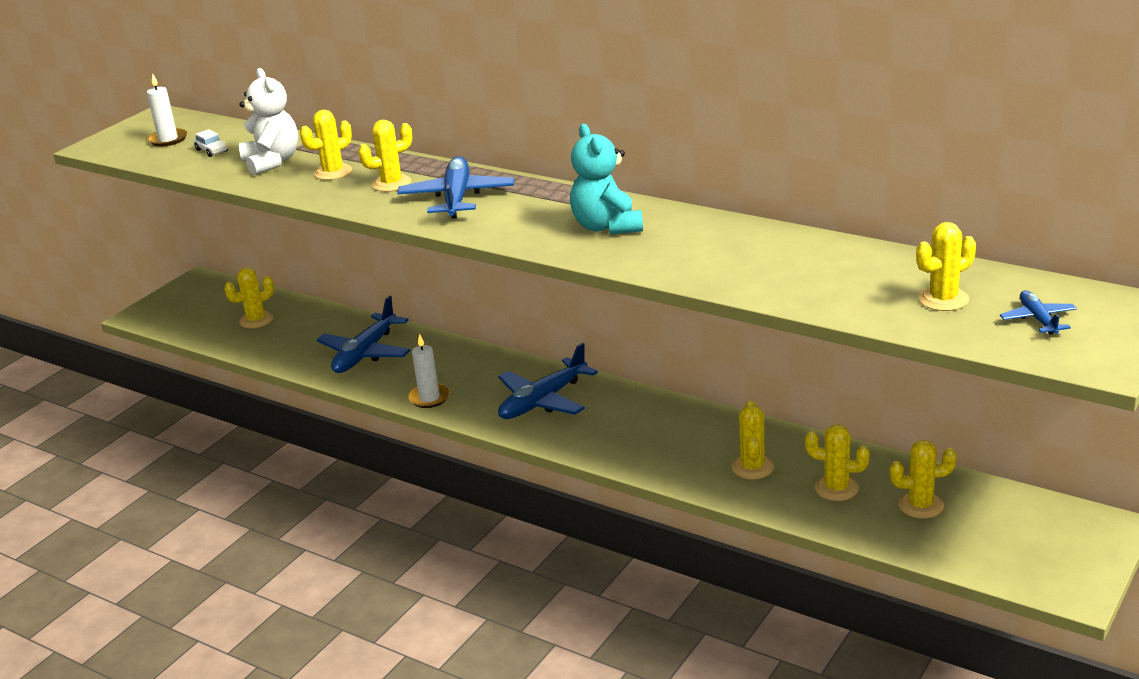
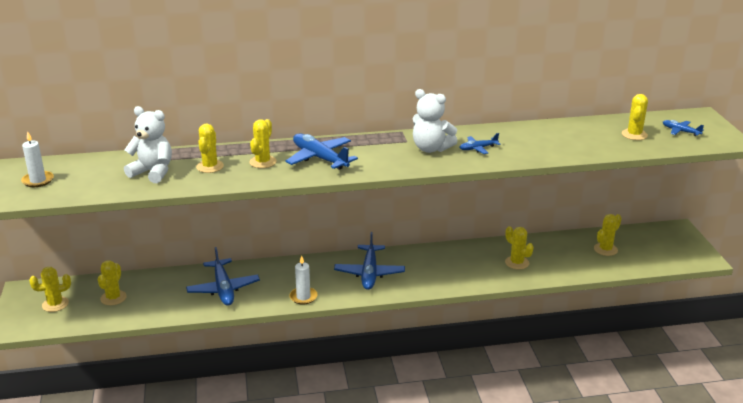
camera: 45 degrees left, 0 degrees up
(211, 150) = (90, 178): white car -> none
(607, 227) = (431, 148): turquoise teddy bear -> white teddy bear
(667, 246) = (478, 148): none -> blue plane
(836, 488) = (564, 257): yellow cactus -> yellow cactus (55, 304)

